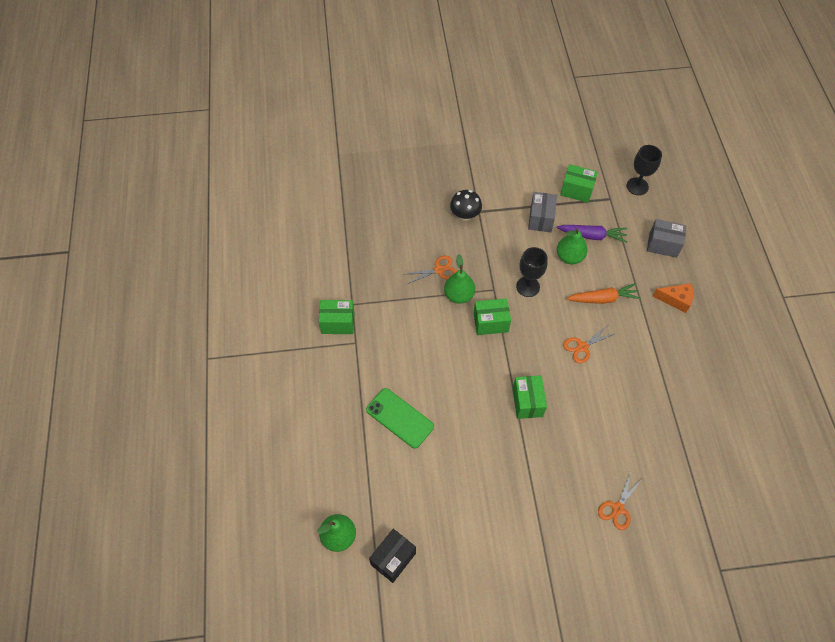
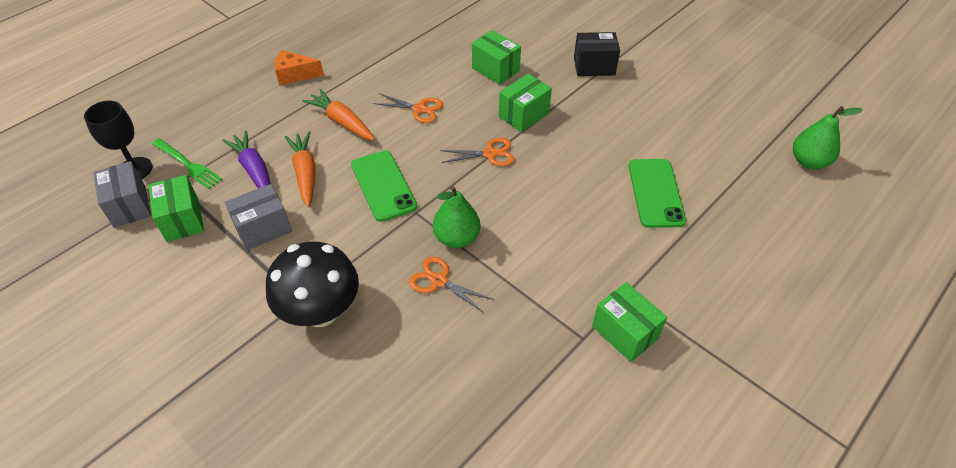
camera: 130 degrees left, 10 degrees down
(393, 558) = (769, 117): black box -> black box (594, 66)
(465, 215) = (321, 311): black mushroom -> black mushroom, size x1.58
(490, 322) = (464, 189): green box -> green box (495, 69)
(528, 286) = (383, 186): black goblet -> green phone
(569, 257) = (305, 173): green pear -> orange carrot
(618, 508) = (552, 24): orange scissors -> orange scissors (490, 153)
(622, 210) = (188, 165): none -> green fork
(663, 245) = (222, 112): grey box -> grey box (130, 206)
(676, 300) = (295, 75): orange cheese -> orange cheese turned 60 degrees counterclockwise

